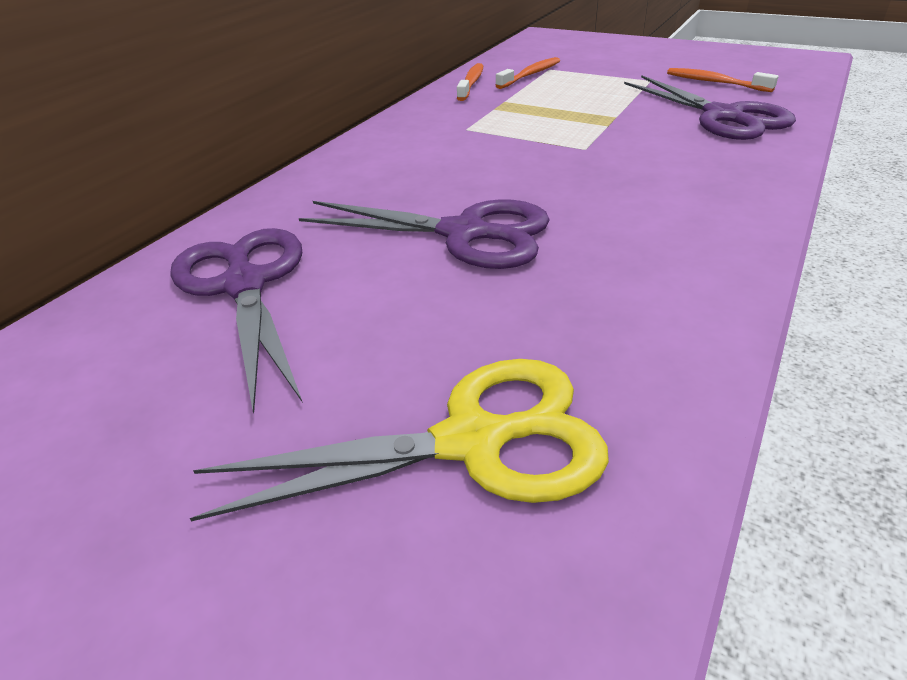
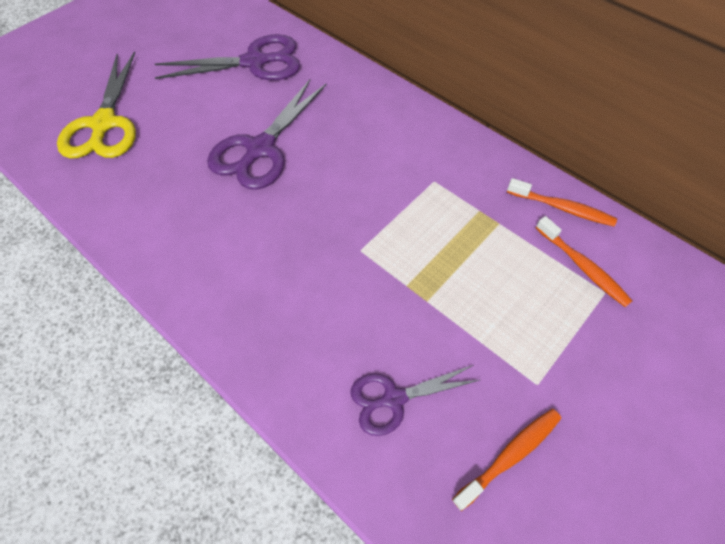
camera: 100 degrees right, 20 degrees up
(723, 116) = (393, 398): purple scissors -> purple scissors, size x0.61

